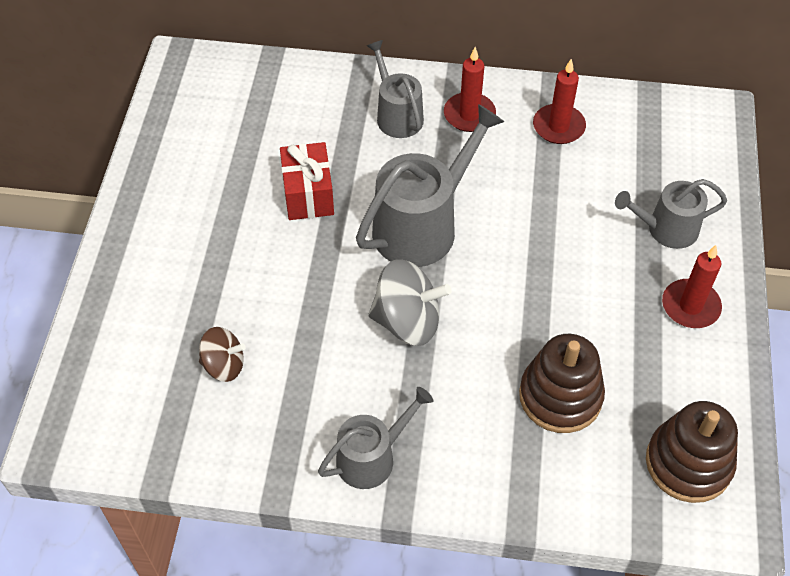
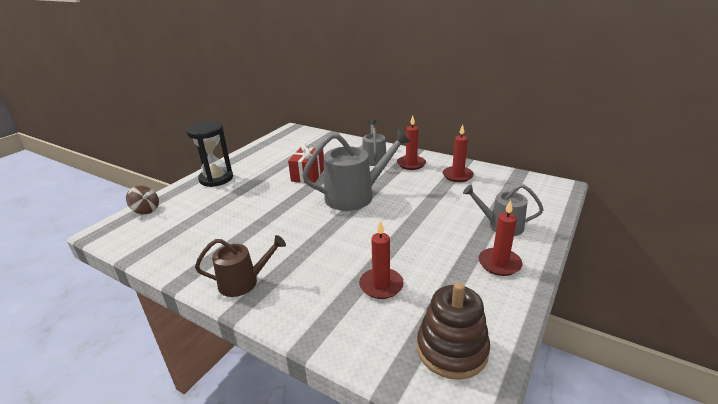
camera: 25 degrees right, 25 degrees down
(144, 252) = (216, 179): none -> black hourglass
(224, 365) = (208, 224): brown spinning top -> brown spinning top (146, 210)
(372, 457) = (243, 282): grey watering can -> brown watering can
(407, 321) = (316, 229): grey spinning top -> none
(560, 396) = (381, 285): brown stacking toy -> red candle

